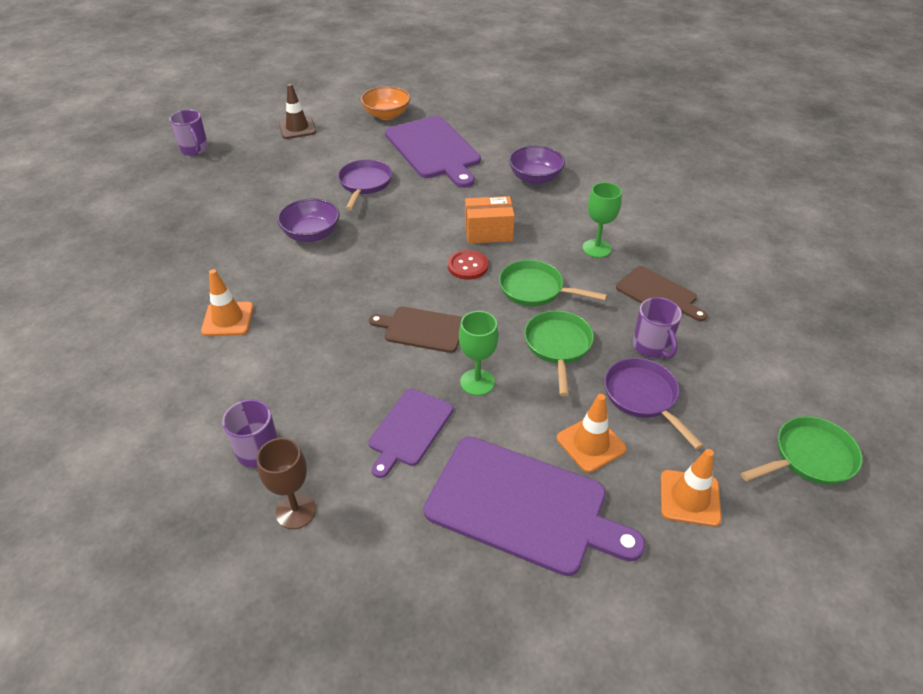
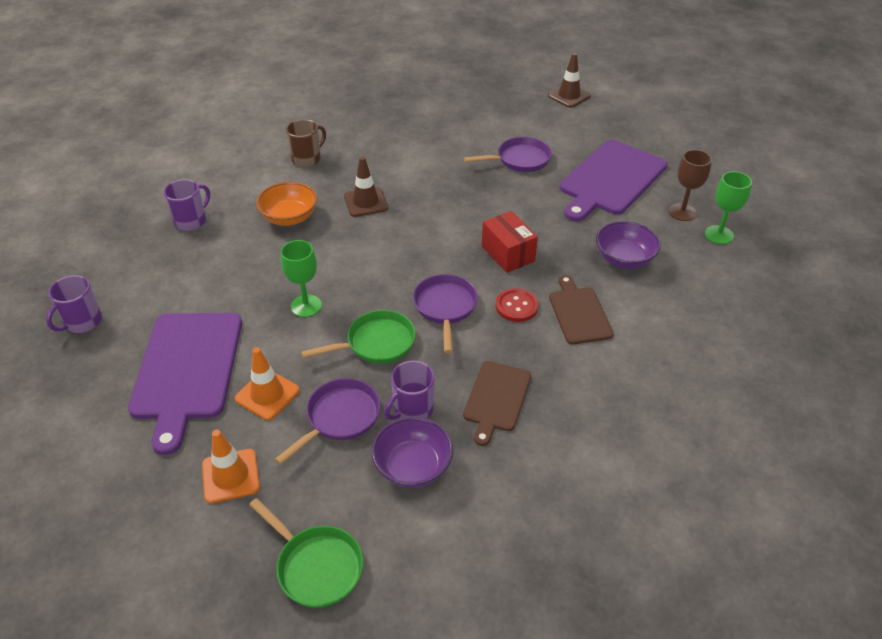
camera: 65 degrees right, 0 degrees up
(195, 149) = (492, 63): purple mug -> purple mug (82, 322)
(228, 319) = (307, 159): orange traffic cone -> brown mug
(296, 511) = (146, 257): brown goblet -> brown goblet (682, 212)
(311, 234) = (429, 158): purple bowl -> purple bowl (413, 466)
(345, 296) = (366, 202): none -> brown traffic cone
(386, 115) = (641, 133): orange bowl -> orange bowl (289, 217)
(409, 429) = (239, 285): purple cutting board -> none
(422, 329) = (351, 255): brown cutting board -> brown cutting board (579, 313)
(468, 266) = (449, 256): red button -> red button (516, 306)
(488, 232) = (508, 254): orange box -> red box
(535, 289) = (445, 307): green pan -> purple pan
(596, 248) = (539, 334): green goblet -> green goblet (719, 235)

